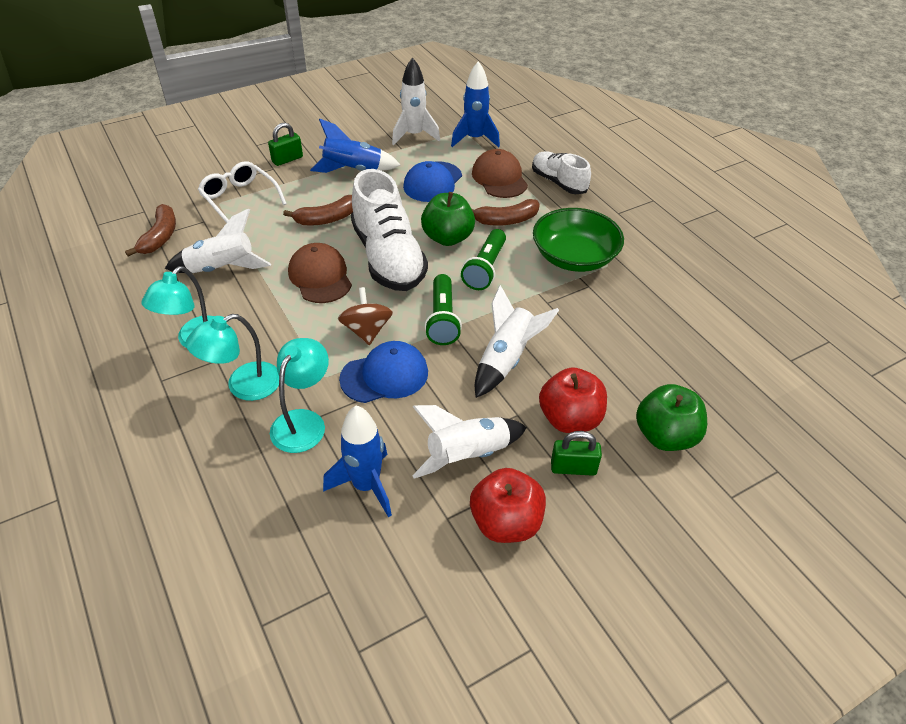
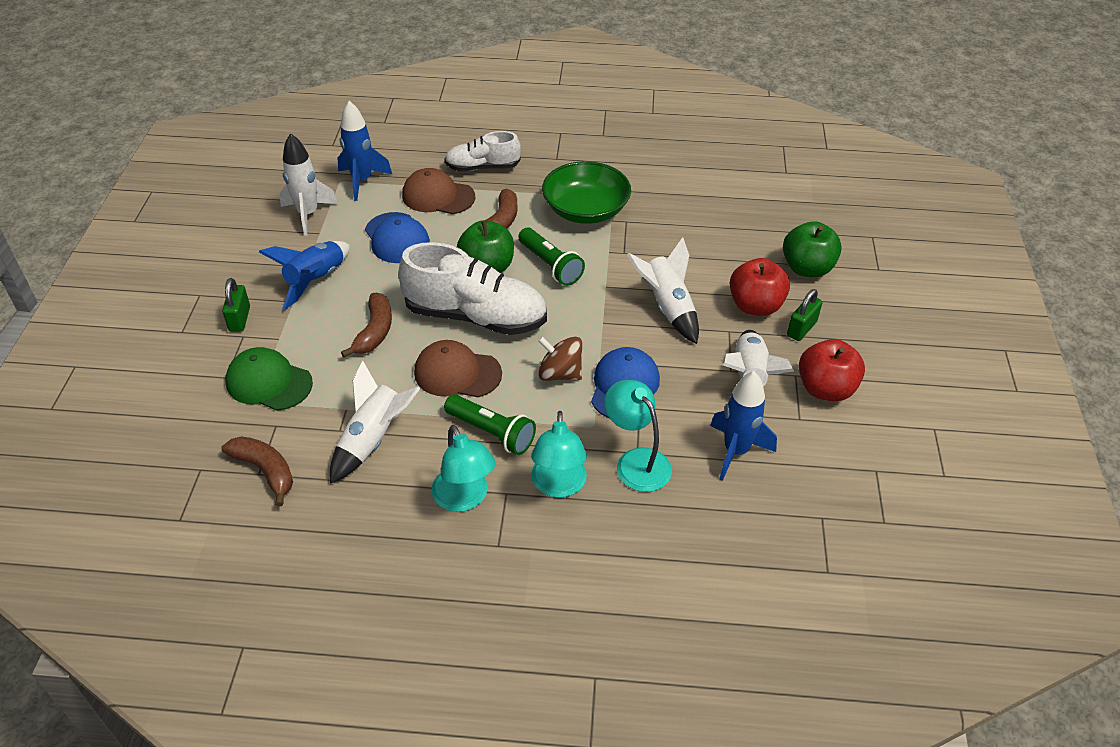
camera: 55 degrees left, 0 degrees up
(239, 199) = (269, 382): white glasses -> green cap
(442, 319) = (588, 321): green flashlight -> green flashlight (491, 433)

